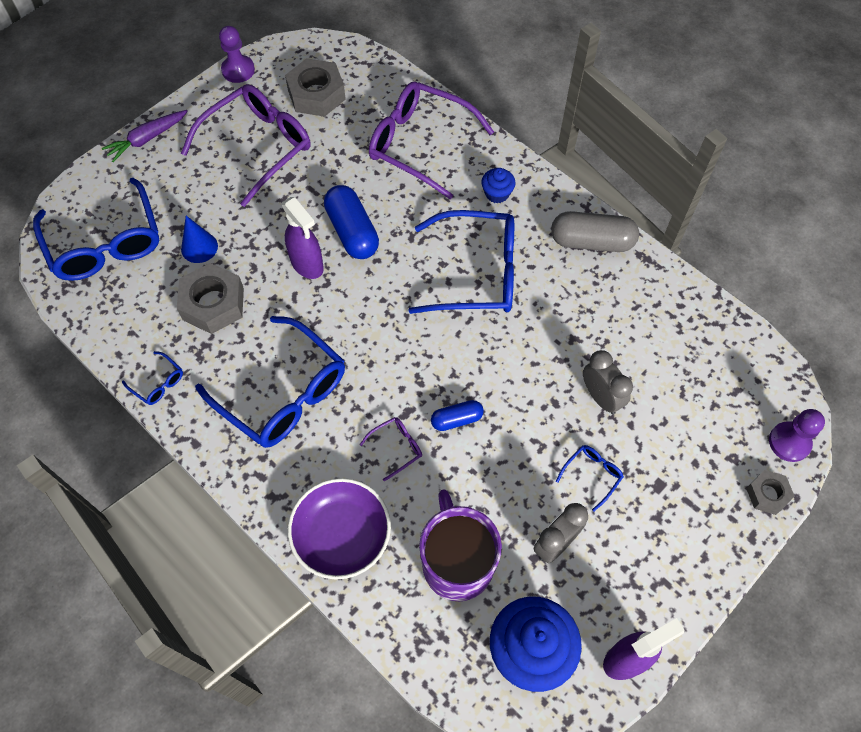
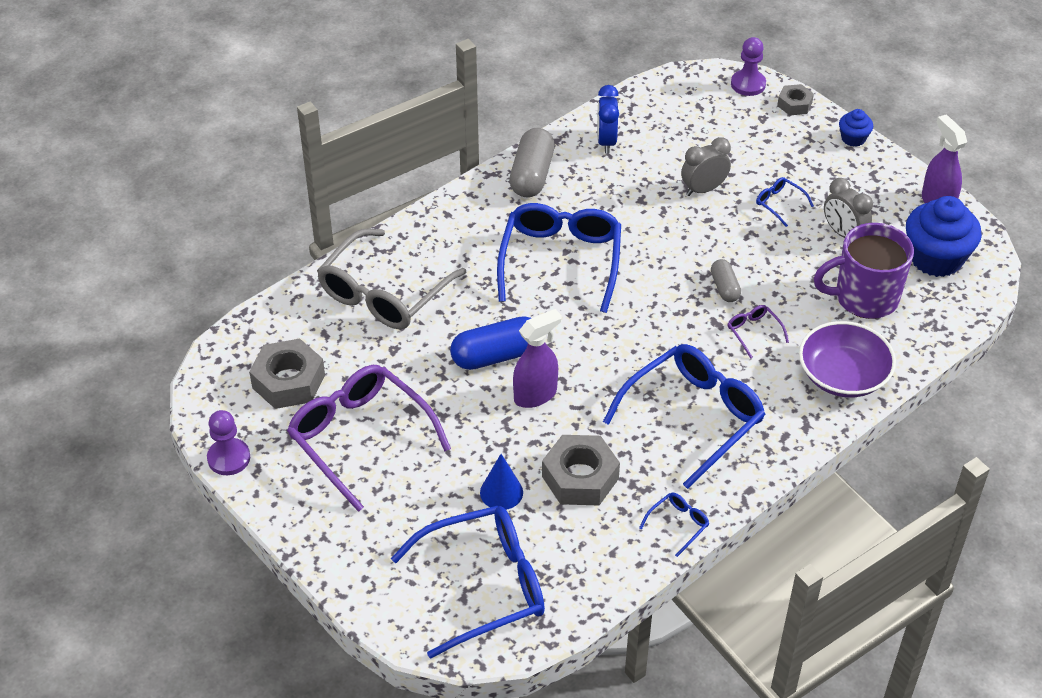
camera: 85 degrees left, 15 degrees down
(147, 139) = (325, 550): purple carrot -> none
(420, 144) = (384, 293): purple glasses -> grey glasses
(456, 419) = (724, 288): blue capsule -> grey capsule
(497, 194) = (462, 237): blue cupcake -> blue cupcake (853, 138)
(656, 303) = (606, 141): none -> blue clock

